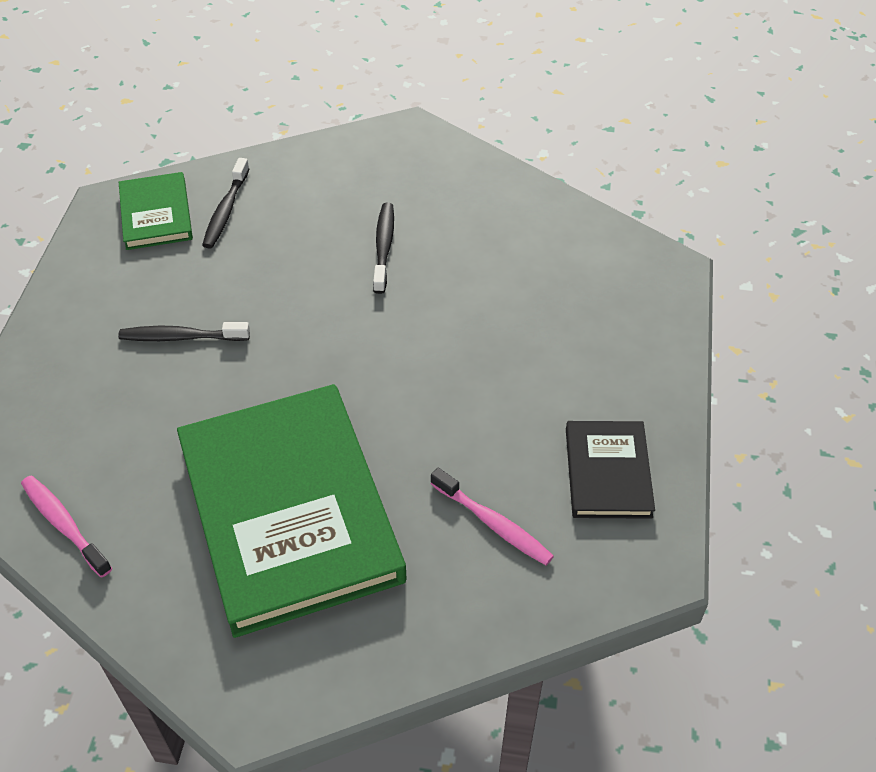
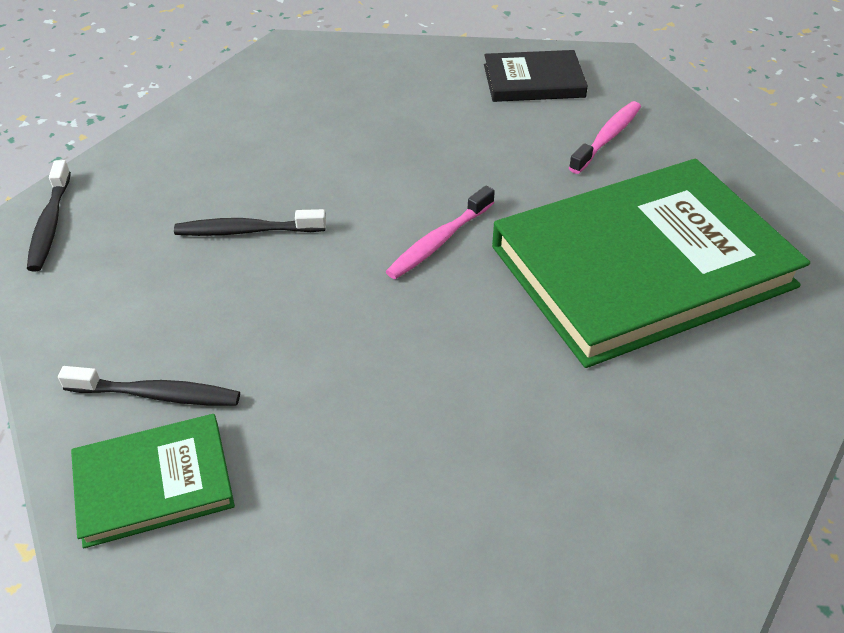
camera: 95 degrees left, 5 degrees down
(64, 524) = (735, 464): pink toothbrush -> pink toothbrush (439, 241)
(181, 337) = (410, 402): black toothbrush -> black toothbrush (50, 224)

